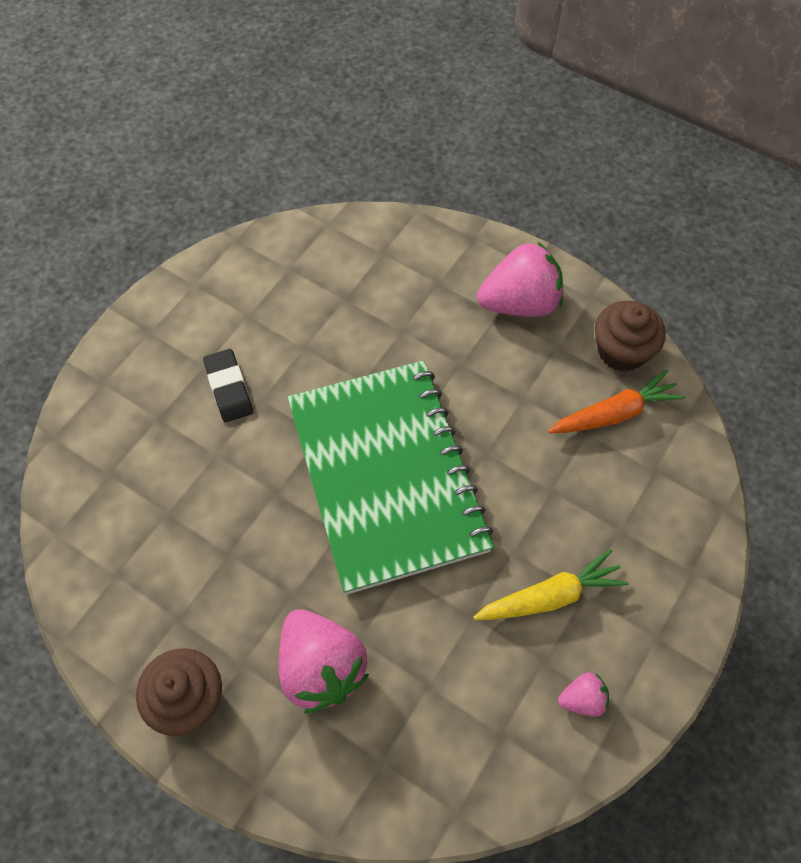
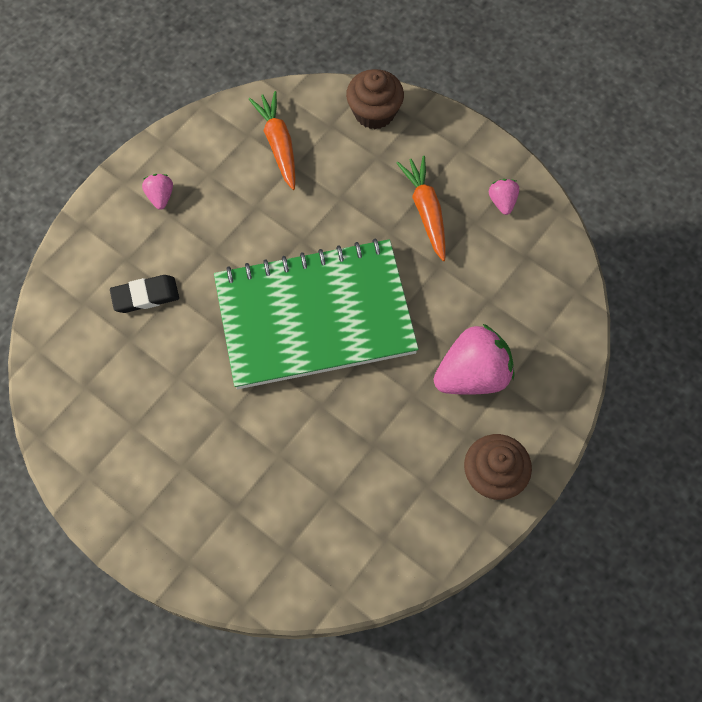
camera: 85 degrees left, 5 degrees up
(229, 388) = (211, 444): black eraser -> black eraser (145, 296)
(520, 303) = (160, 196): pink strawberry -> pink strawberry, size x0.48
(550, 596) = (426, 211): yellow carrot -> orange carrot
(621, 351) = (221, 129): brown cupcake -> brown cupcake (374, 112)

